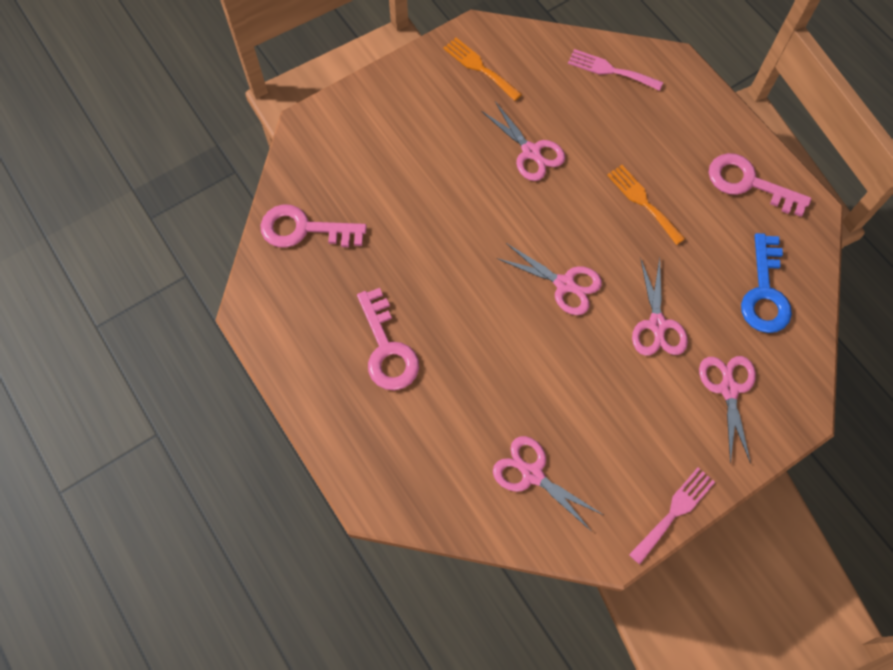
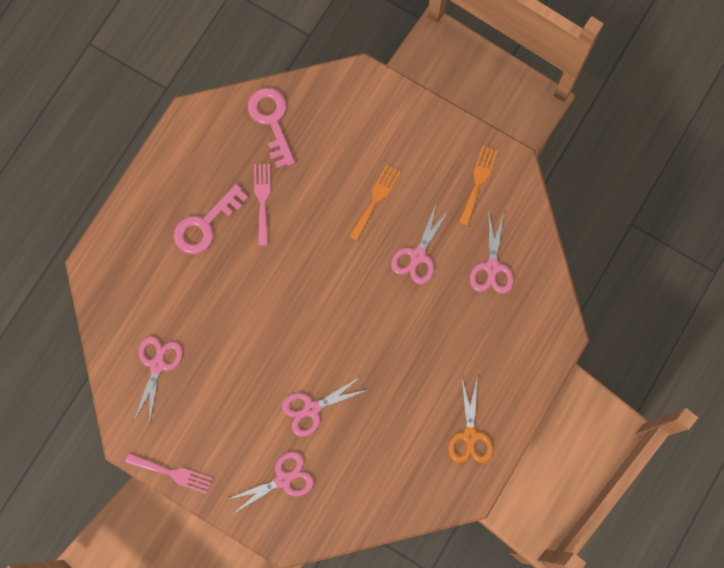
camera: 65 degrees right, 10 degrees up
(564, 284) = (314, 328): pink scissors -> pink scissors (492, 267)
(610, 70) = (527, 286): pink fork -> pink fork (262, 200)
(643, 201) = (413, 359): orange fork -> orange fork (375, 199)
(749, 183) = (470, 435): pink key -> orange scissors
(765, 292) = (376, 480): blue key -> none

